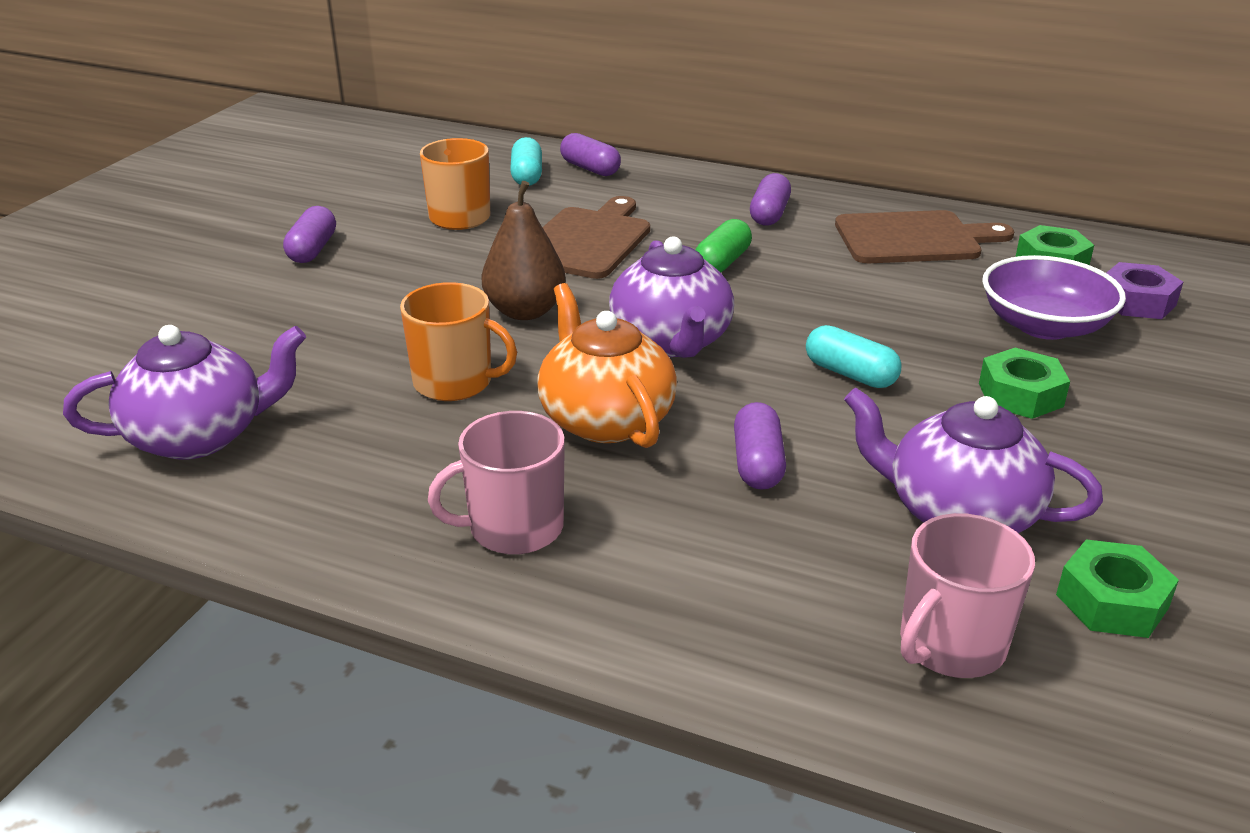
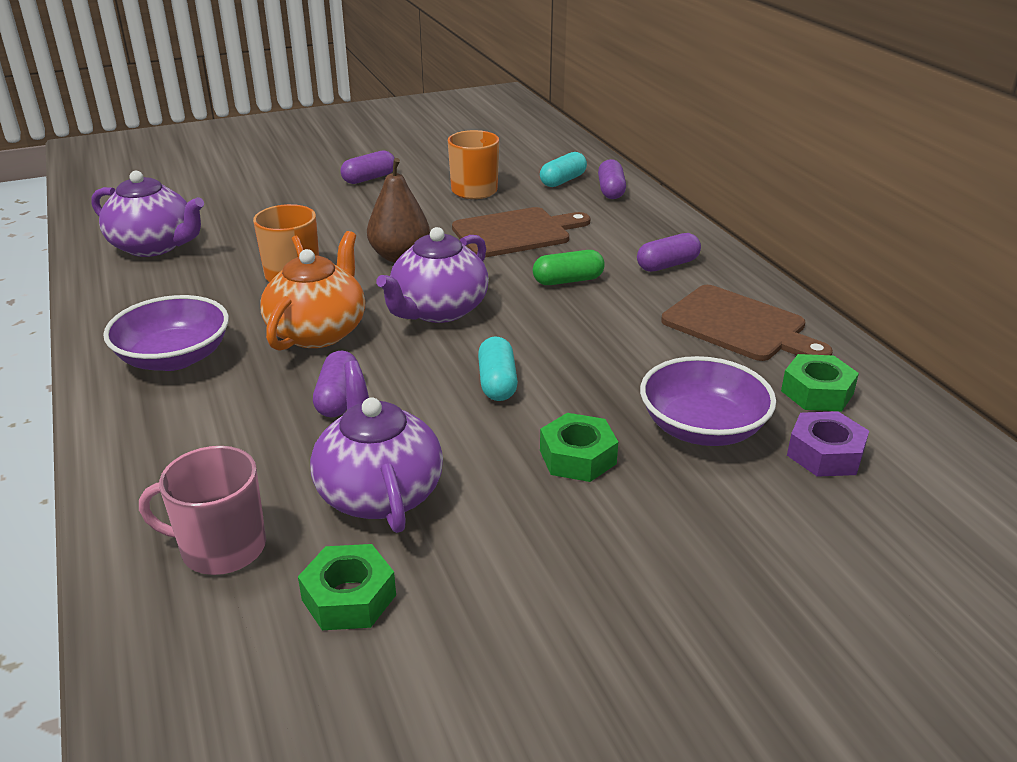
camera: 45 degrees right, 0 degrees up
(514, 528) = (174, 358): pink mug -> purple bowl
(757, 464) = (338, 398): purple capsule -> purple capsule turned 45 degrees counterclockwise

